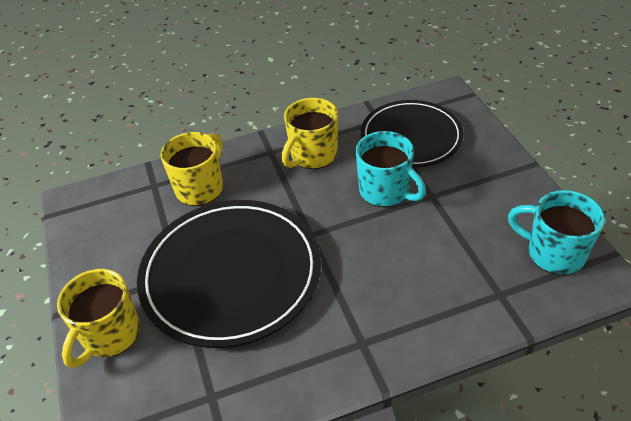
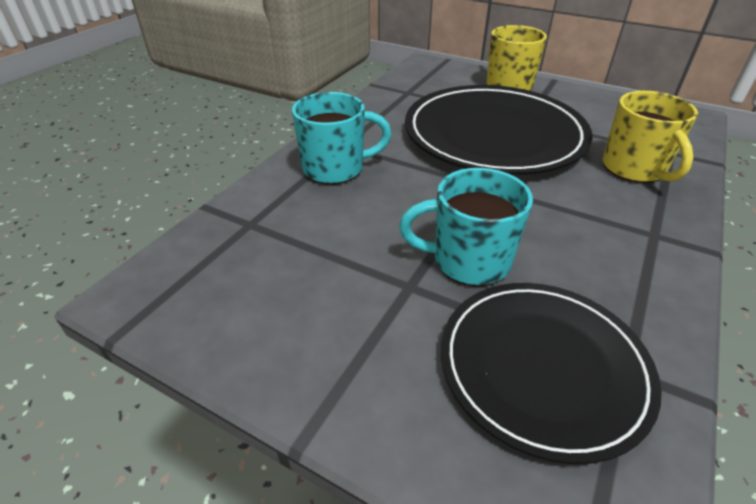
camera: 135 degrees right, 5 degrees down
(313, 155) = (608, 256): yellow mug -> none
(554, 253) = (204, 293): turquoise mug -> turquoise mug (335, 168)

